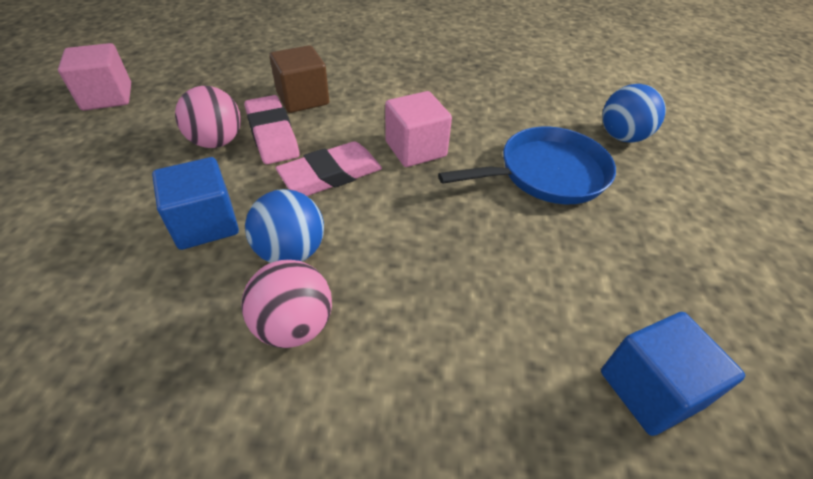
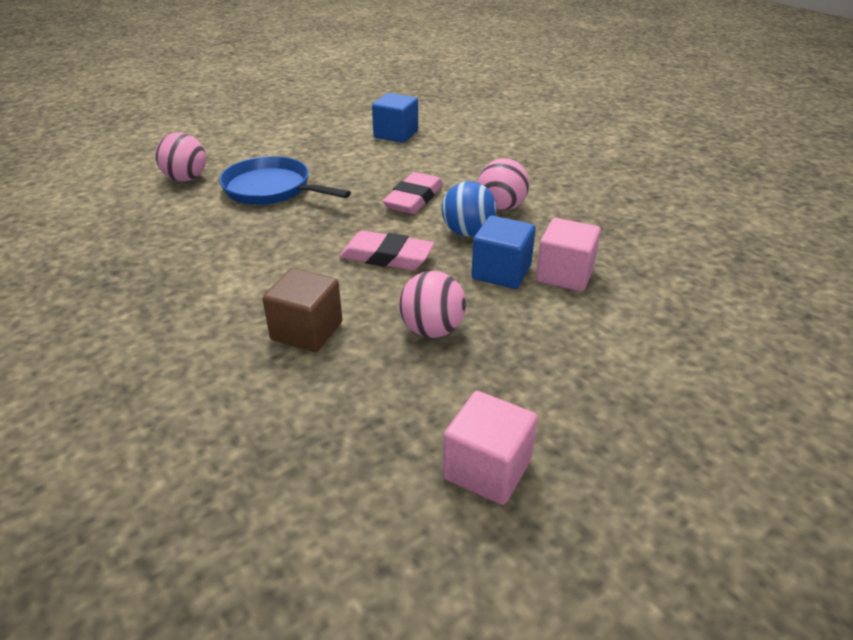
camera: 130 degrees left, 10 degrees down
(272, 134) = (382, 310): pink eraser -> pink eraser (413, 198)
(415, 149) = (308, 240): pink cube -> pink cube (564, 275)
(622, 137) = (186, 179): blue ball -> pink ball

